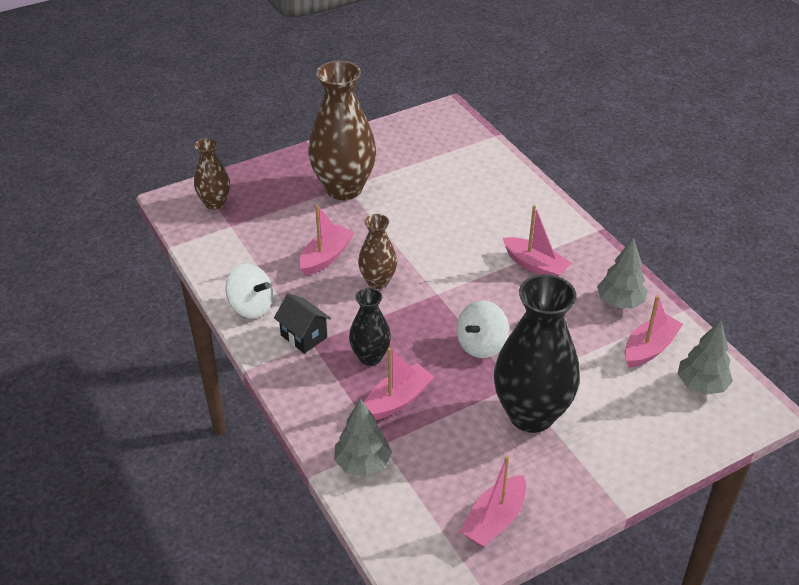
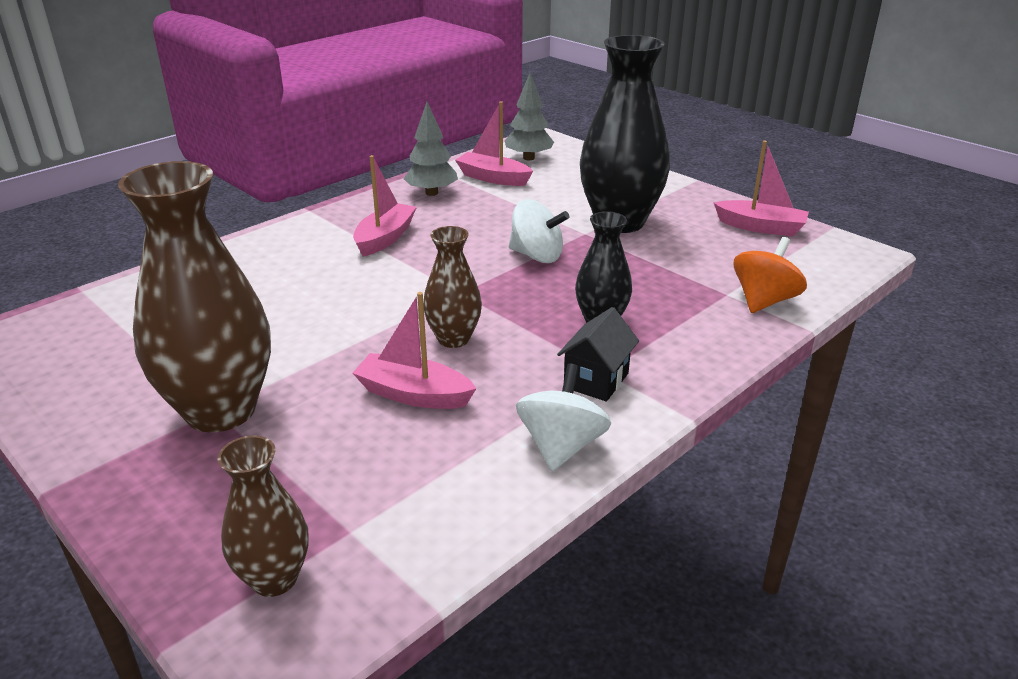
camera: 105 degrees left, 10 degrees down
(362, 463) = (764, 301): grey tree -> orange spinning top
(397, 400) = (657, 293): pink boat -> none

